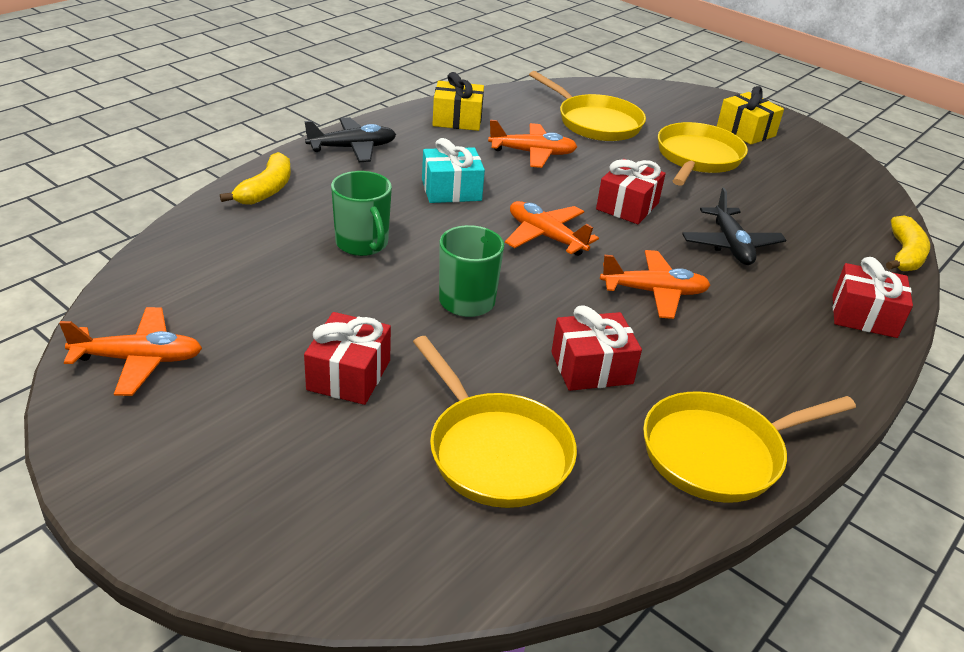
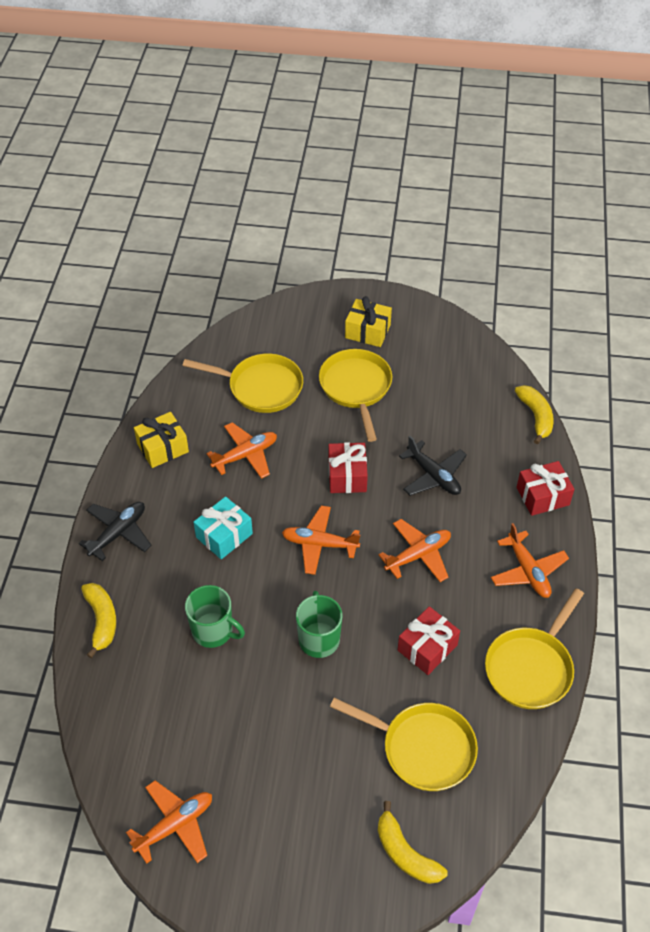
camera: 30 degrees left, 15 degrees up
(349, 375) = (303, 749): red gift -> none
(364, 540) = (405, 853): none -> yellow banana
(790, 366) = (527, 571): none -> orange plane

